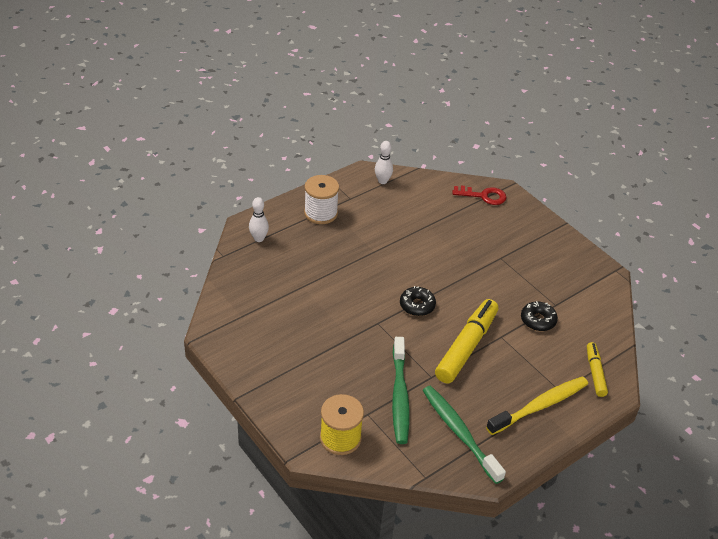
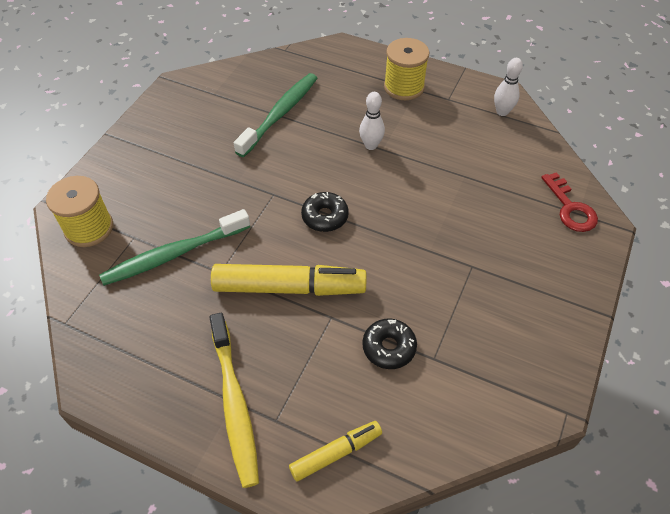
camera: 65 degrees right, 10 degrees up
(259, 238) = (327, 61): white bowling pin -> white bowling pin (371, 145)
(321, 213) = (404, 87): white spool -> yellow spool
(459, 433) = (146, 332): green toothbrush -> green toothbrush (279, 114)
(539, 406) = (234, 403): yellow toothbrush -> yellow toothbrush turned 45 degrees clockwise

